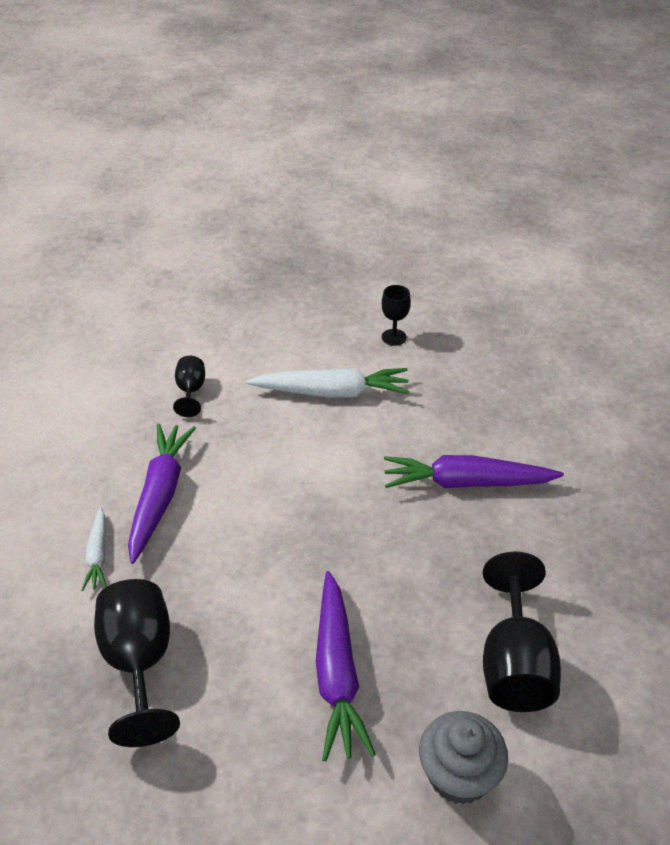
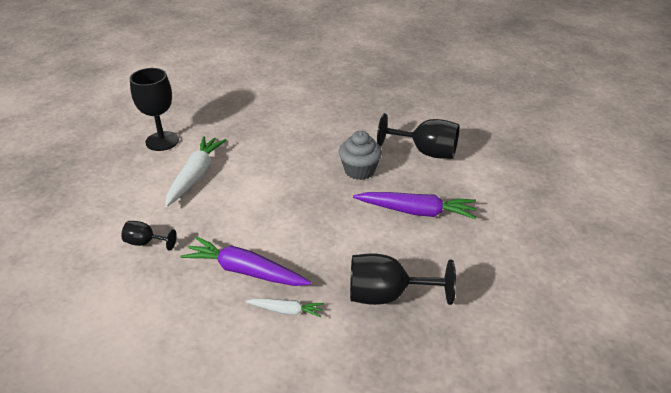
camera: 75 degrees left, 5 degrees down
(394, 337) = (162, 141): black goblet -> black goblet, size x1.88
(459, 775) = (483, 182): grey cupcake -> grey cupcake (359, 170)
(467, 483) = (302, 140): purple carrot -> none

